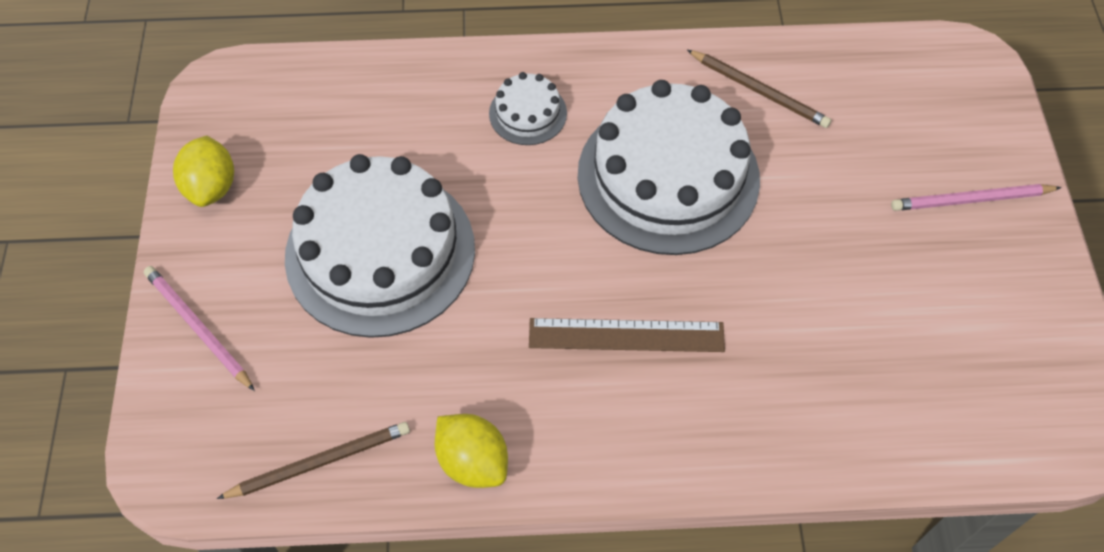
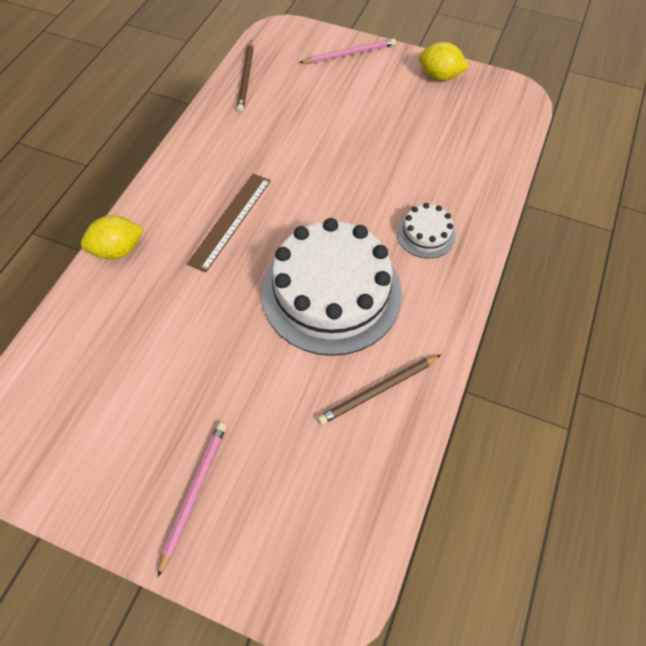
camera: 115 degrees right, 0 degrees up
(380, 252) = (355, 131): white cake -> none
(473, 461) = (205, 130): yellow lemon -> yellow lemon (118, 250)

